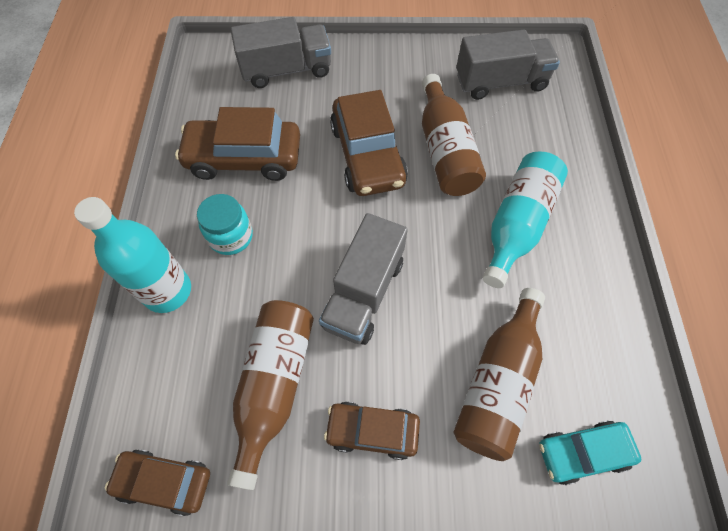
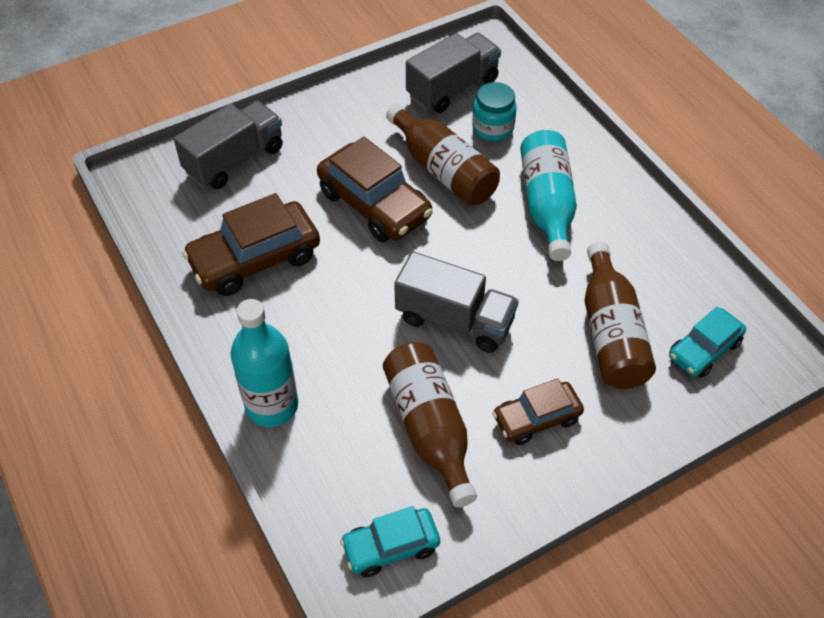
camera: 30 degrees left, 10 degrees down
(165, 481) = (391, 547): brown car -> turquoise car
(231, 236) = (297, 332): turquoise jar -> turquoise jar (493, 128)
(364, 293) = (454, 320): grey truck -> grey truck turned 60 degrees counterclockwise

